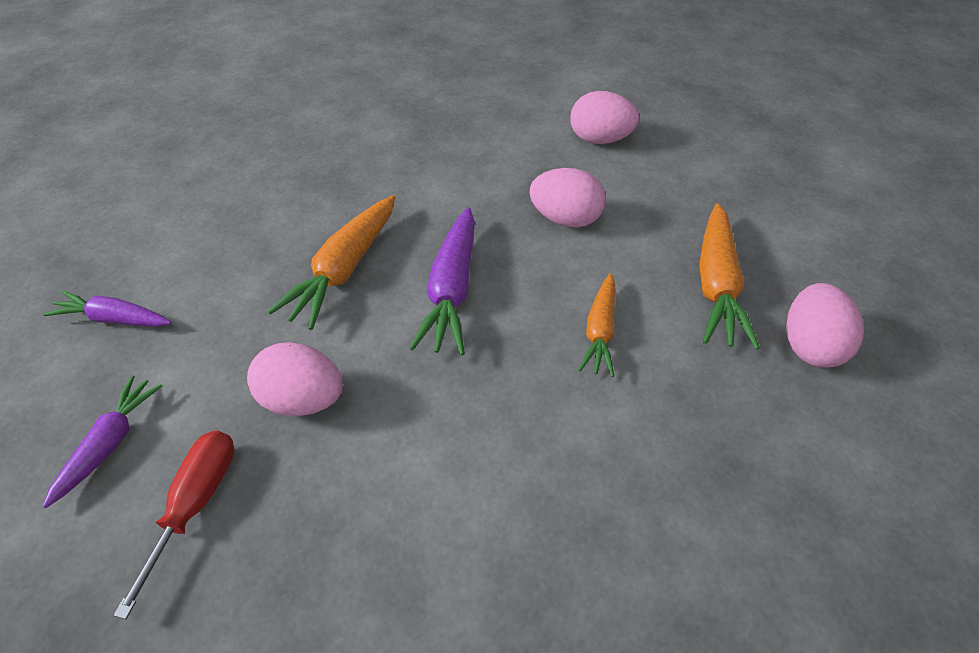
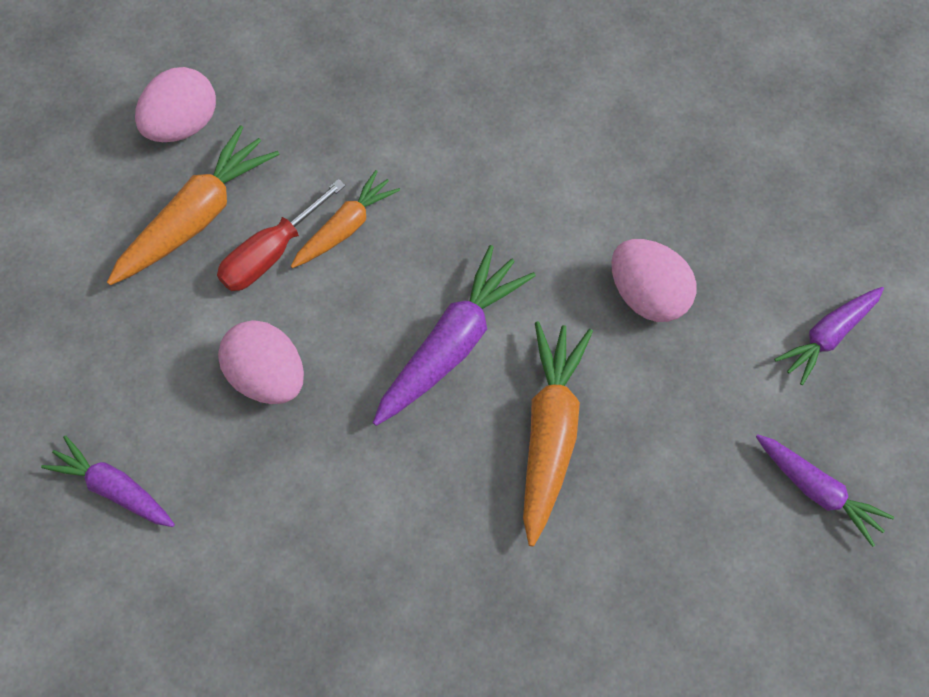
camera: 150 degrees left, 15 degrees up
(196, 503) = (759, 246): red screwdriver -> red screwdriver (271, 254)
(344, 269) = (550, 432): orange carrot -> orange carrot turned 45 degrees counterclockwise
(599, 139) = (114, 488): pink egg -> purple carrot

